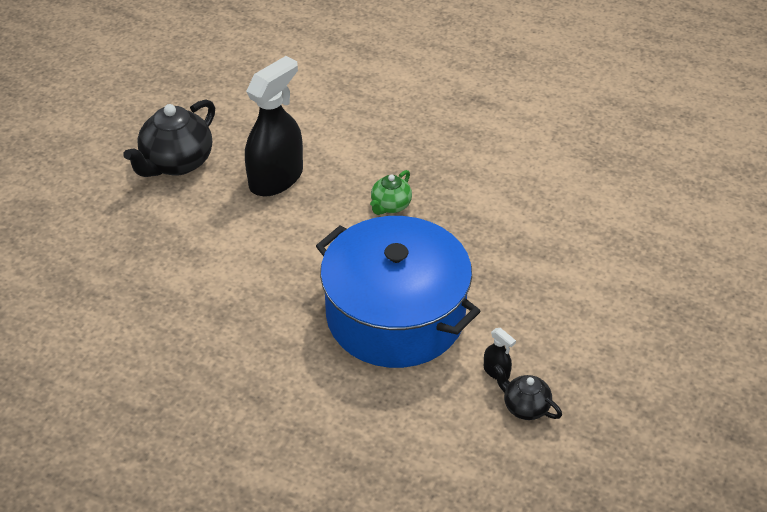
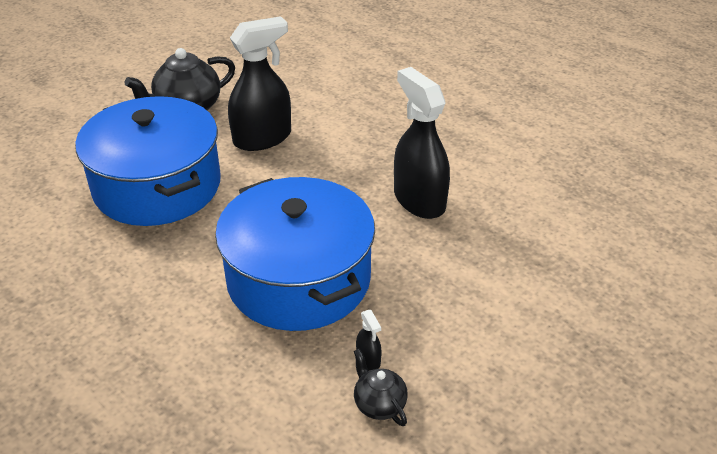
camera: 20 degrees right, 5 degrees down
(201, 258) = (157, 186): none -> blue pot
(390, 206) = (350, 183): green teapot -> none
(463, 207) = (419, 200): none -> black spray bottle

